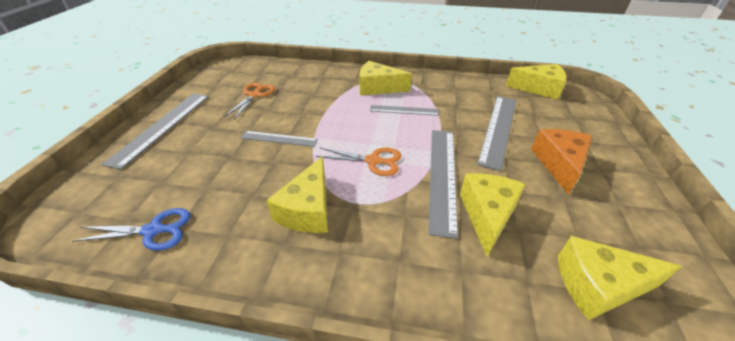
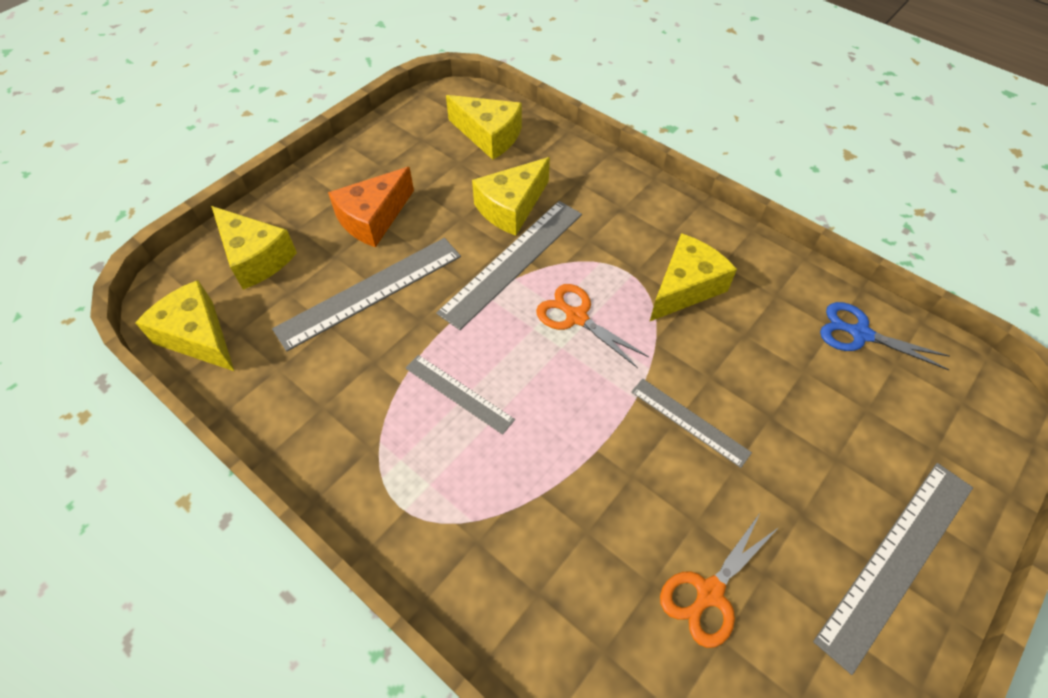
camera: 150 degrees left, 15 degrees up
(378, 88) = (451, 485): yellow cheese -> yellow cheese (256, 258)

